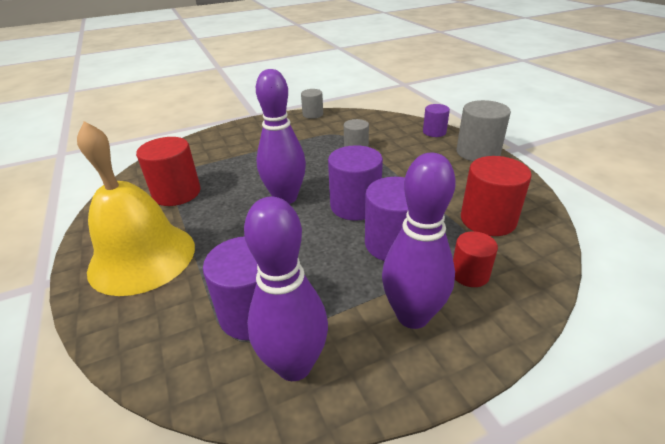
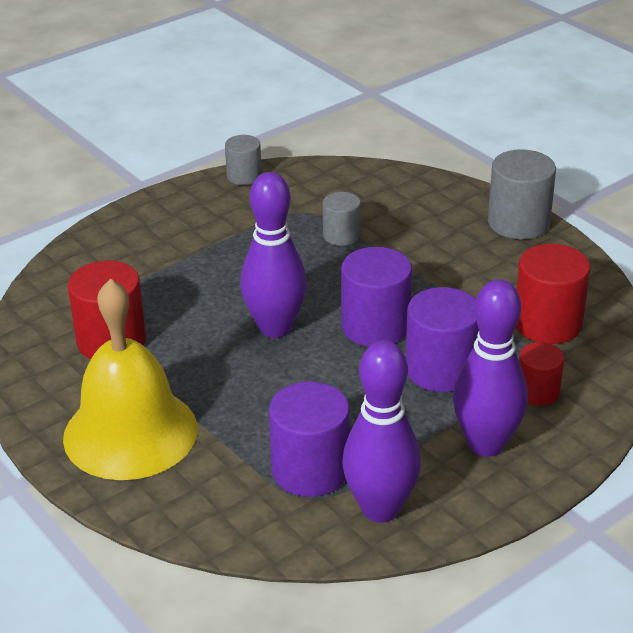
camera: 15 degrees left, 0 degrees up
(434, 132) = (448, 192): purple cylinder -> none

